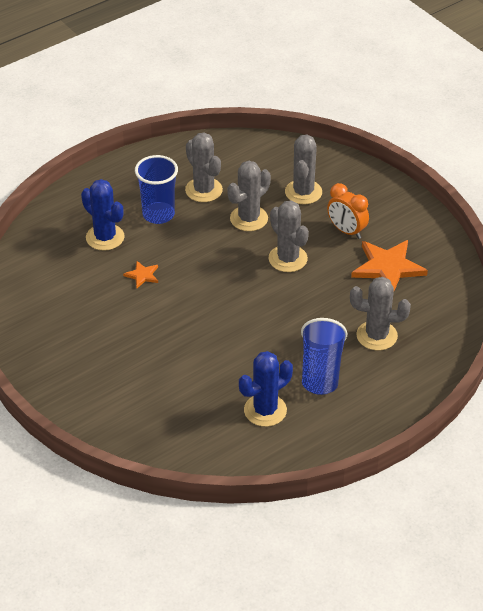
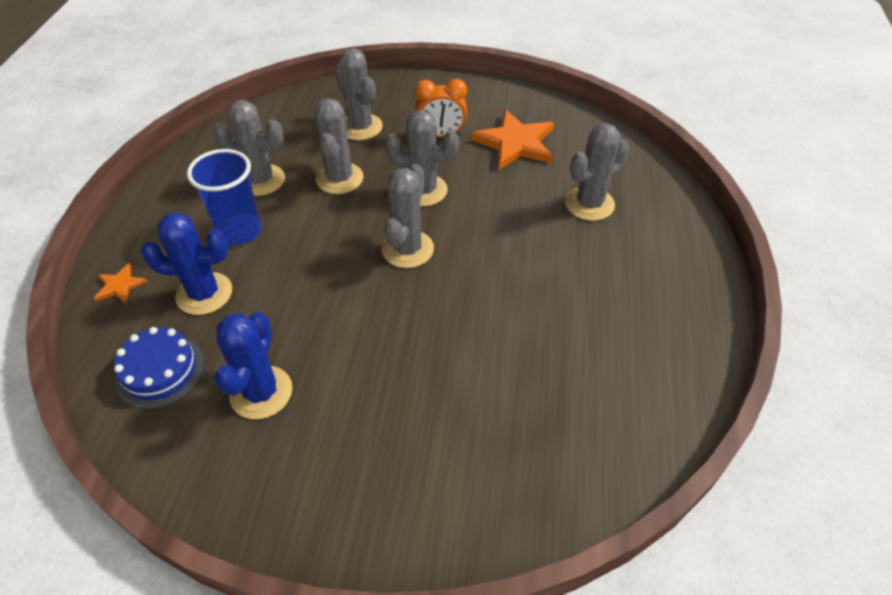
camera: 45 degrees left, 5 degrees up
(47, 262) = (160, 371): none -> blue cake
(142, 275) = (297, 305): orange star -> orange star (120, 285)
(234, 286) = (407, 249): none -> grey cactus
(265, 410) = (603, 351): blue cactus -> blue cactus (261, 392)
(321, 370) = (592, 269): blue cup -> none

